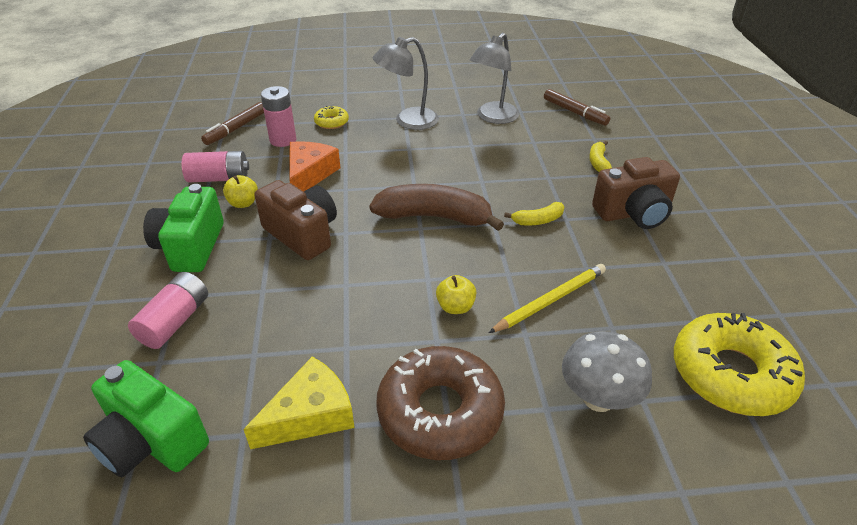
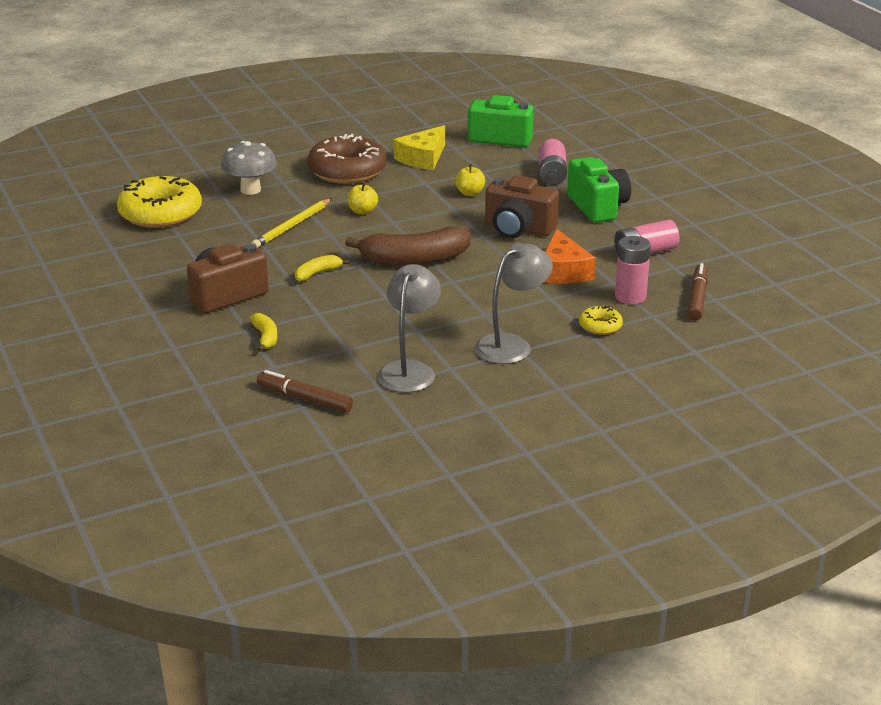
camera: 160 degrees right, 10 degrees down
(243, 203) = (595, 239): yellow apple -> yellow apple (470, 193)

